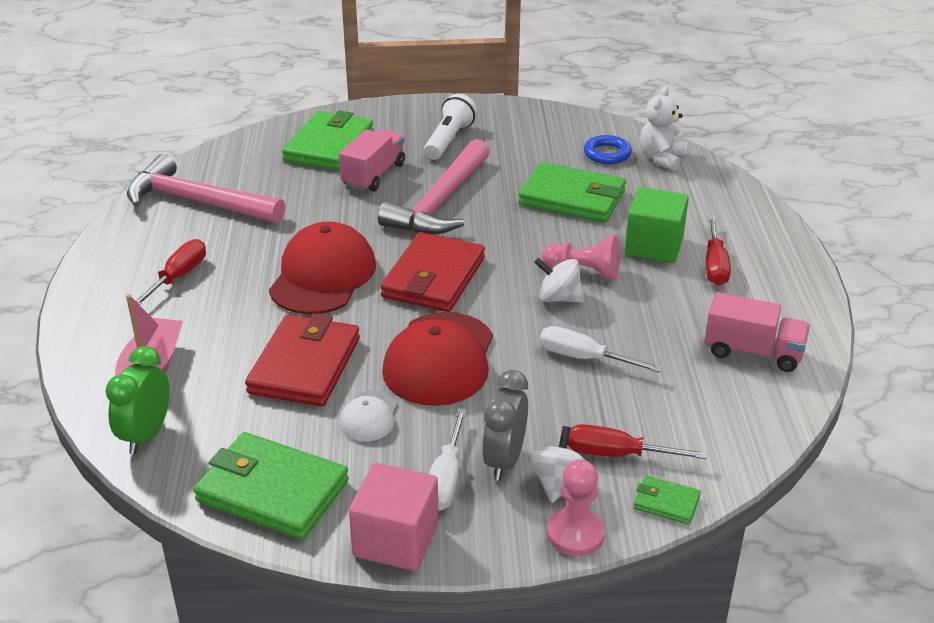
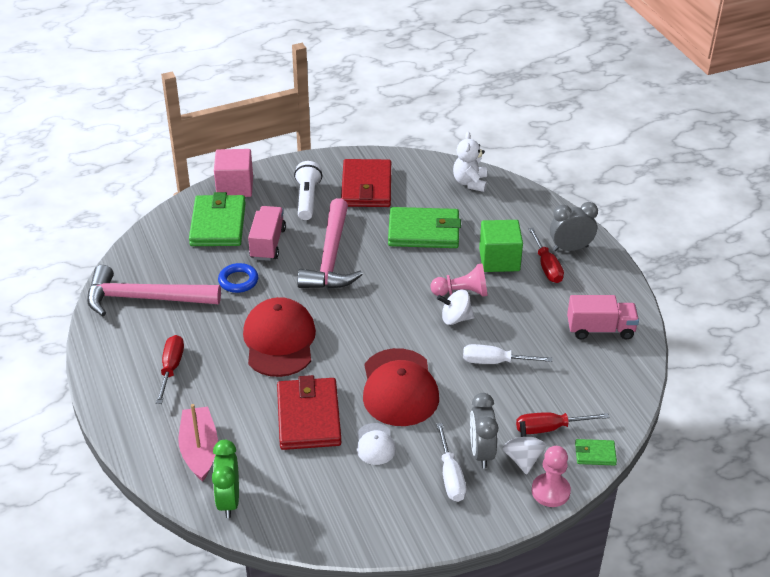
camera: 20 degrees left, 5 degrees up
(272, 491) = (341, 517): green wallet -> none
(396, 540) = (441, 528): pink cube -> pink cube (235, 187)
(434, 278) = (360, 323): red wallet -> red wallet (366, 187)
(607, 154) = (430, 187): blue ring -> blue ring (238, 281)
(758, 252) = (570, 248): none -> grey clock

